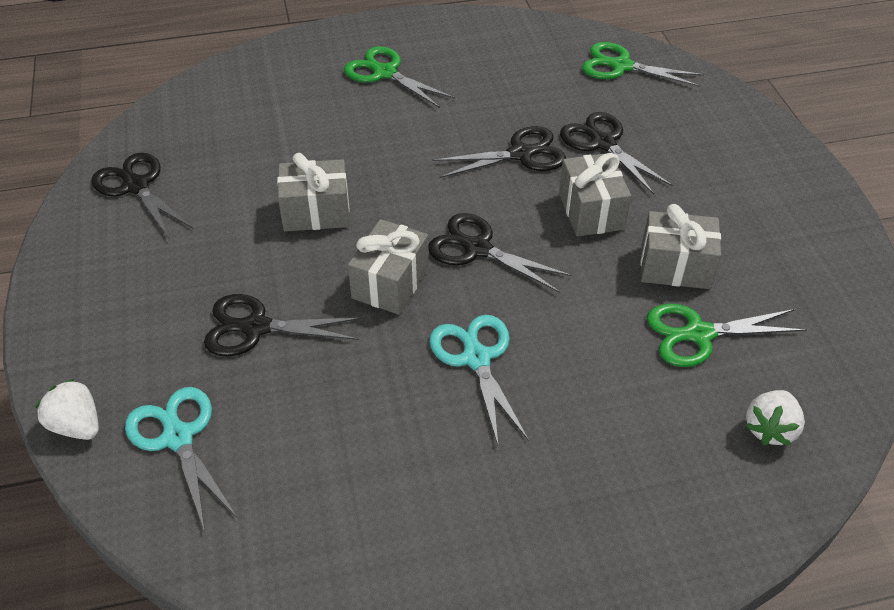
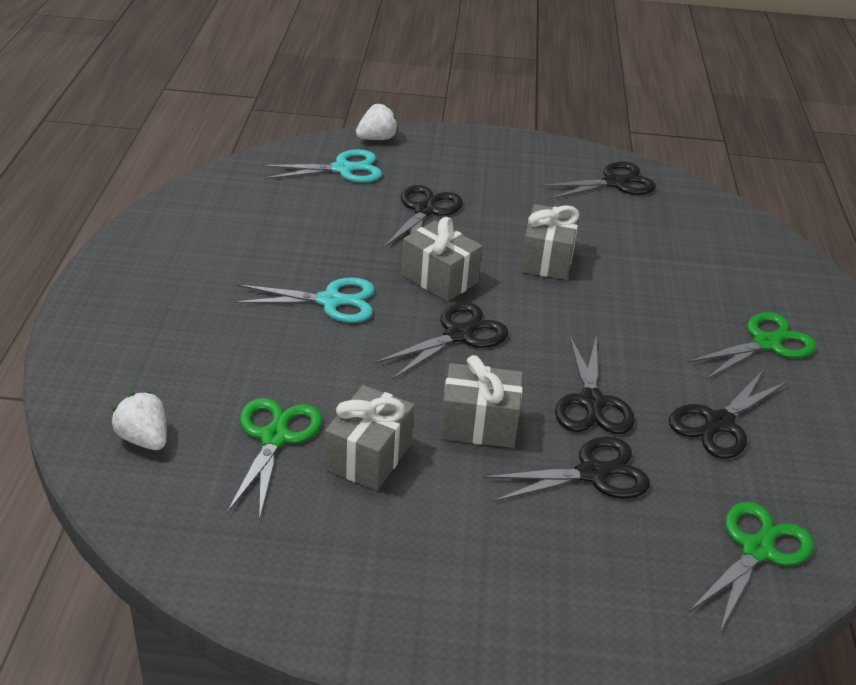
camera: 105 degrees right, 10 degrees down
(502, 89) = (719, 423): none -> black scissors

